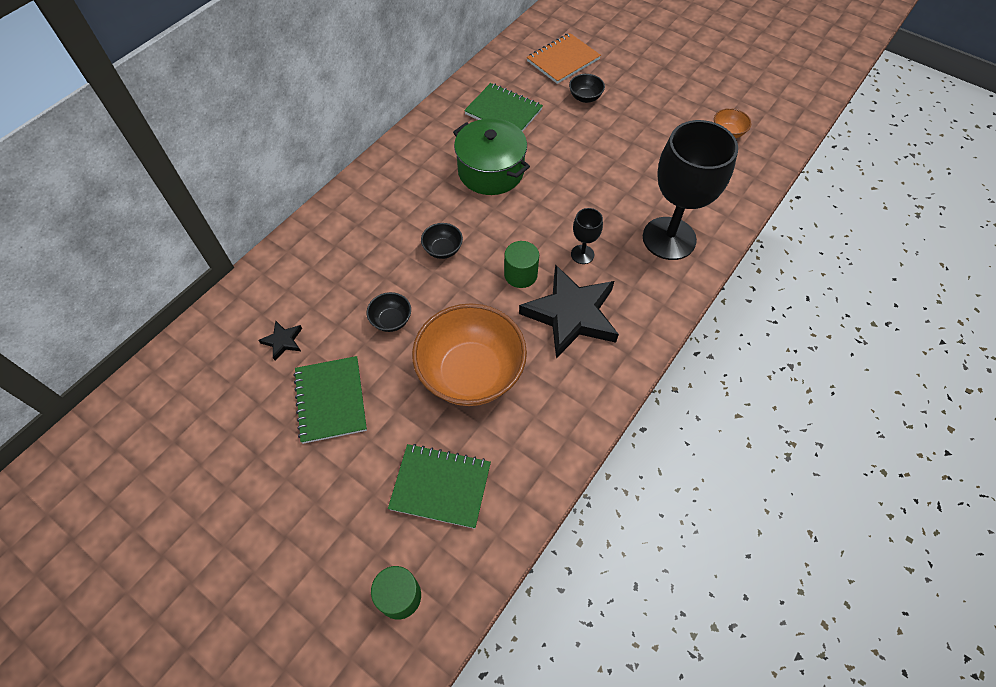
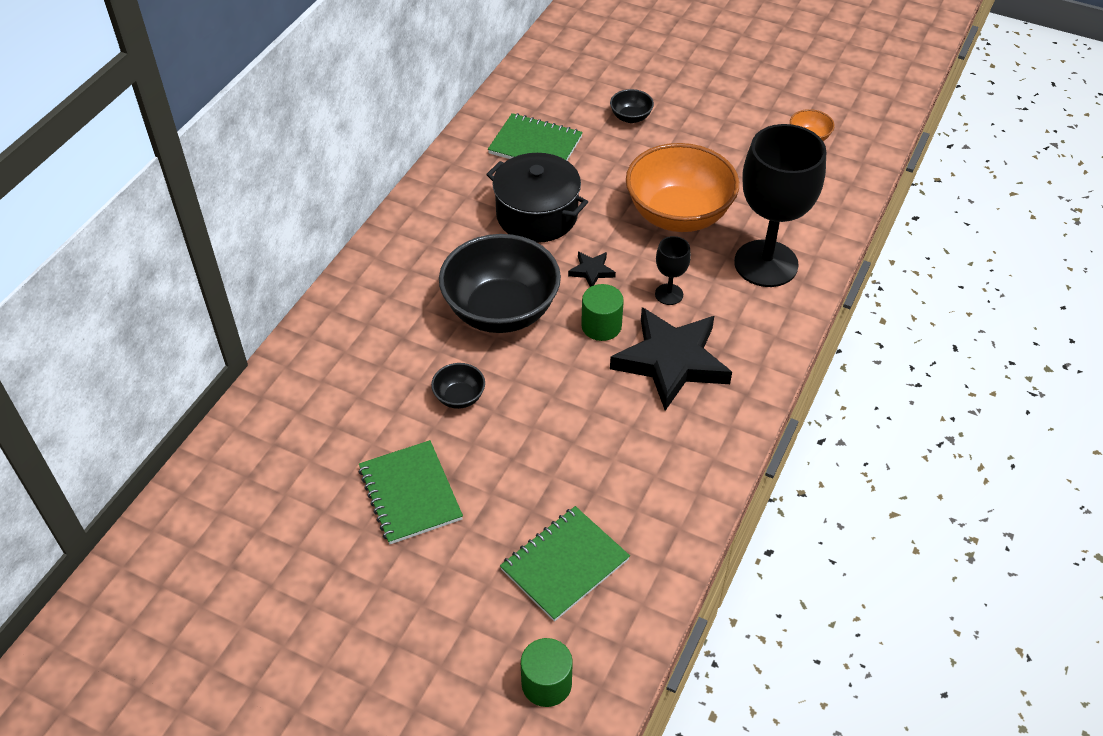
camera: 10 degrees left, 10 degrees down
(283, 341) = (333, 438): black star -> black star (591, 271)
(440, 486) = (564, 564): green notebook -> green notebook turned 45 degrees counterclockwise
(443, 249) = (501, 311): black bowl -> black bowl, size x2.36
(471, 373) = (569, 440): orange bowl -> orange bowl (678, 215)
(491, 171) = (537, 215): green pot -> black pot
(563, 60) = (593, 77): orange notebook -> none

